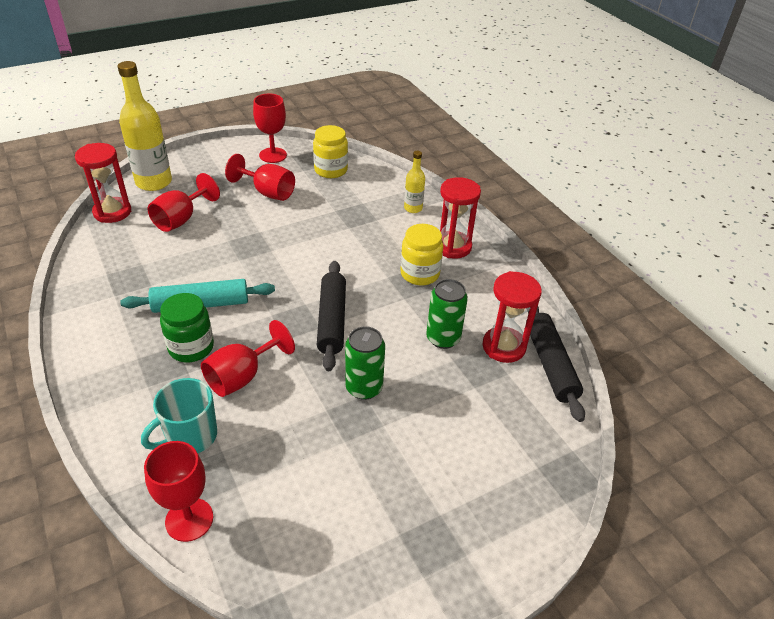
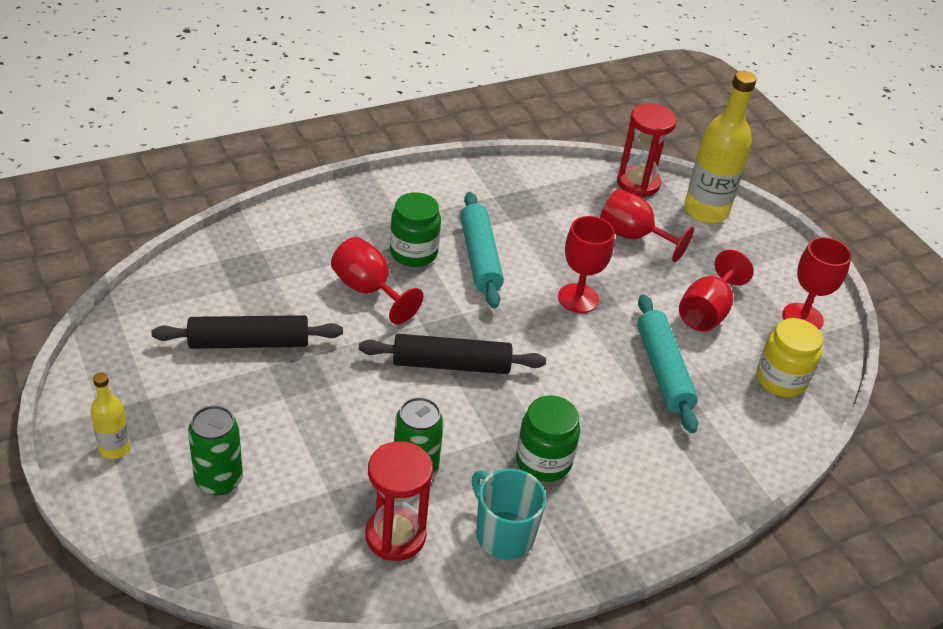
camera: 90 degrees right, 0 degrees up
(189, 519) = (205, 259): red goblet -> red goblet (578, 298)
(190, 436) = (296, 257): turquoise mug -> turquoise mug (503, 534)
(327, 216) = (663, 370): none -> turquoise rolling pin
(364, 388) = (340, 386): green can -> green can (219, 480)
(413, 208) = (700, 471): yellow bottle -> yellow bottle (115, 448)
(419, 274) = (543, 461): yellow jar -> green jar
(452, 247) = (609, 509): red hourglass -> none
(550, 364) = (358, 585): black rolling pin -> black rolling pin (249, 342)

